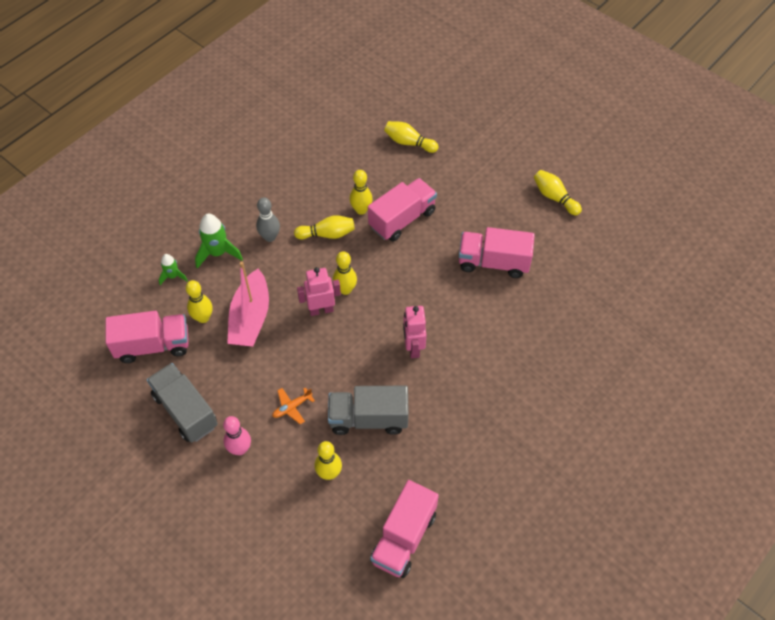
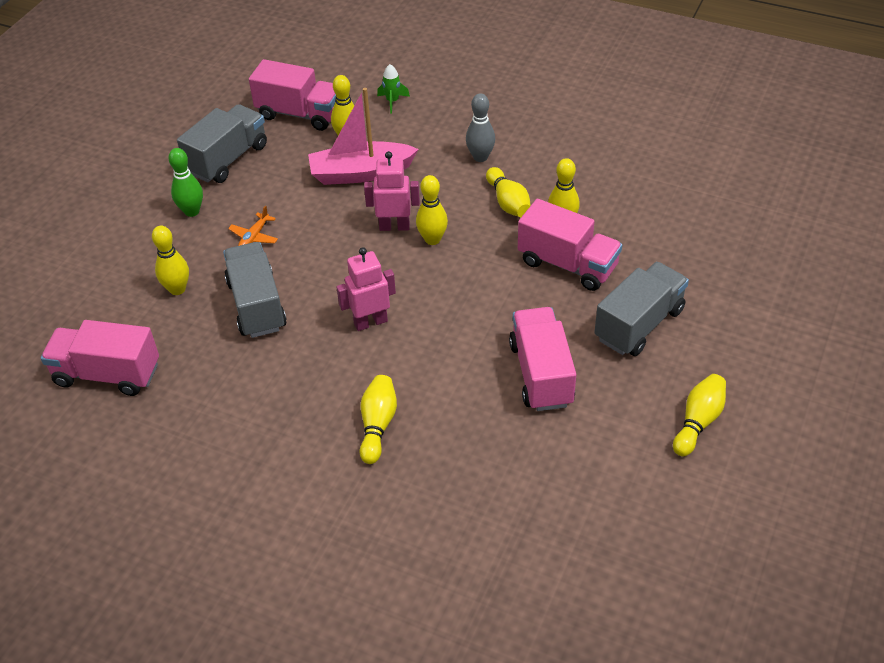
camera: 75 degrees right, 10 degrees down
(153, 345) = (299, 114): pink truck -> pink truck turned 45 degrees counterclockwise
(218, 253) = (438, 124): green rocket -> none
(240, 449) = (192, 211): pink bowling pin -> green bowling pin
(292, 407) = (254, 237): orange plane -> orange plane turned 105 degrees counterclockwise
(321, 310) = (394, 226): pink robot -> pink robot turned 60 degrees counterclockwise
(409, 143) = (703, 240): yellow bowling pin -> yellow bowling pin (377, 425)
(469, 199) = (639, 324): none -> grey truck

